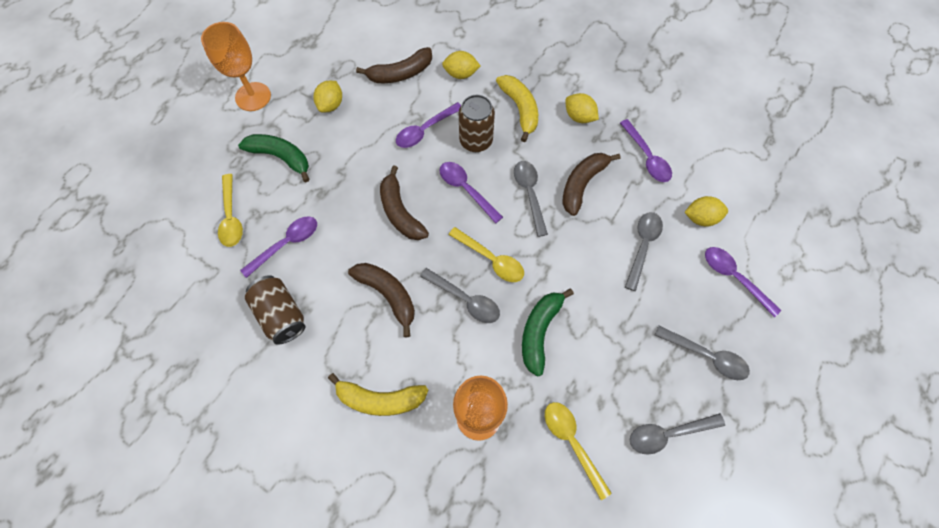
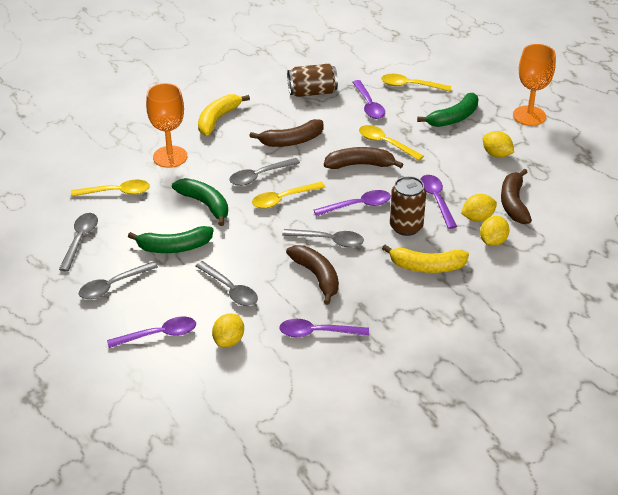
camera: 115 degrees right, 25 degrees down
(353, 202) = (386, 143): none -> yellow spoon
(579, 117) = (394, 304): yellow lemon -> yellow lemon (477, 218)
(619, 327) = (174, 247): none -> green banana

